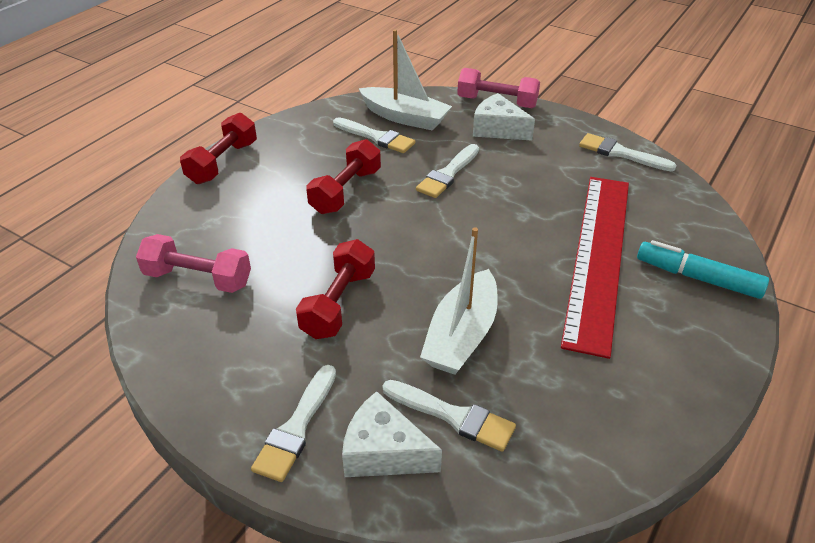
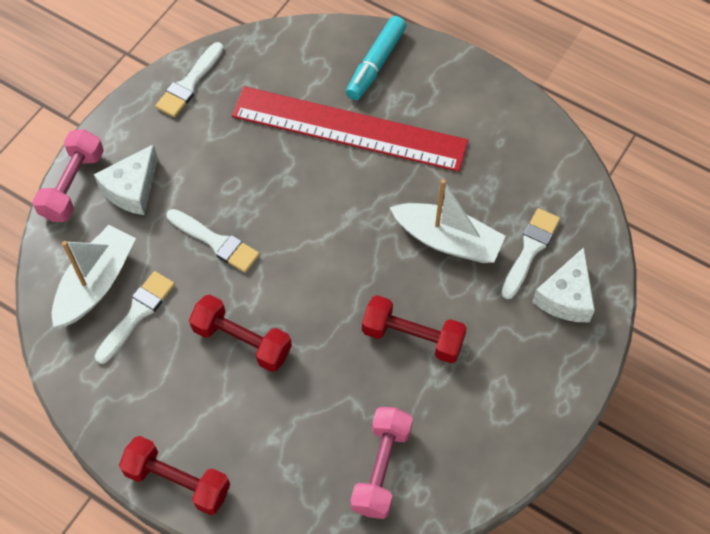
camera: 90 degrees left, 20 degrees up
(296, 427) = (549, 359): white brush -> none

